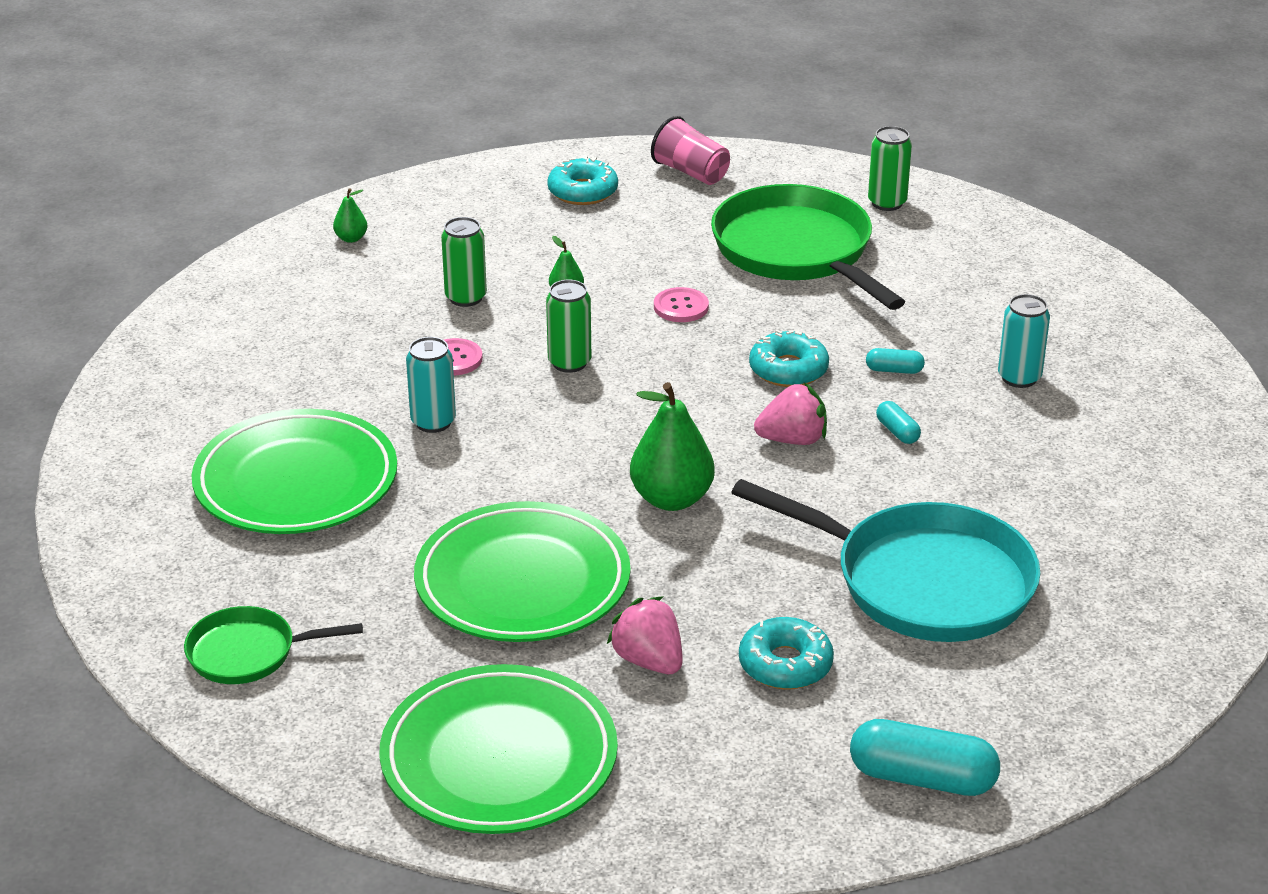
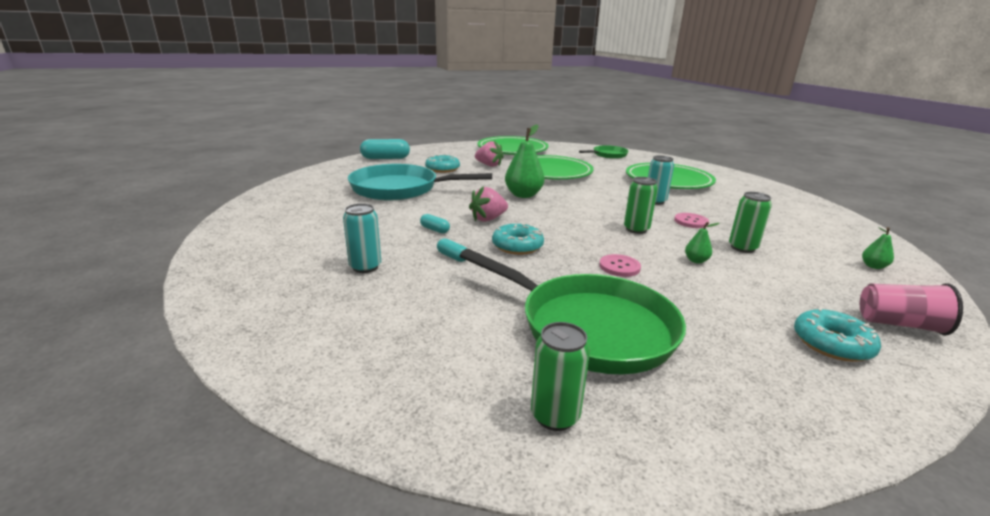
camera: 155 degrees right, 10 degrees down
(691, 172) = (792, 399): pink cup -> pink cup (899, 324)
(894, 370) = (452, 257): turquoise capsule -> turquoise capsule turned 60 degrees clockwise

